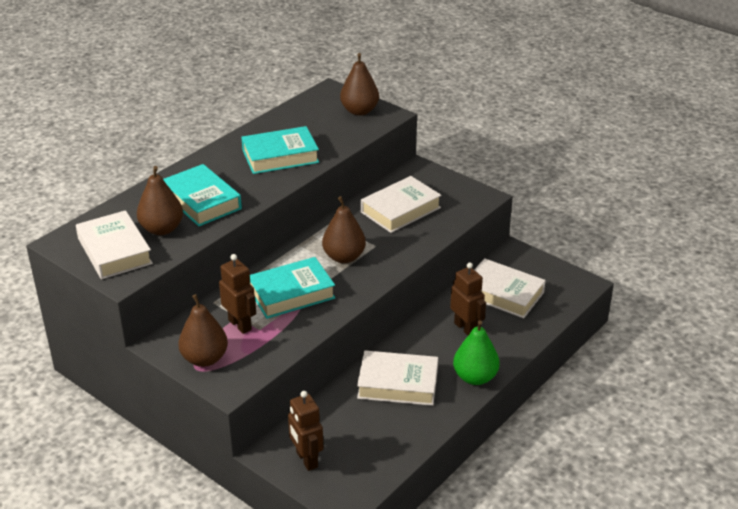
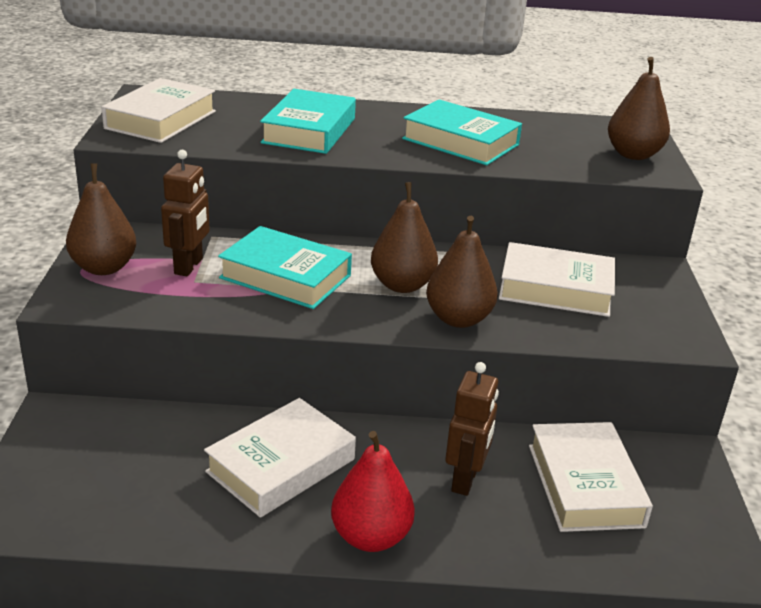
camera: 50 degrees right, 5 degrees down
(162, 229) = (230, 128): brown pear -> brown pear (458, 319)
(306, 460) = (63, 449): brown robot -> none
(398, 384) = (281, 466): white book -> white book turned 75 degrees clockwise
(475, 377) = (370, 537): green pear -> red pear

